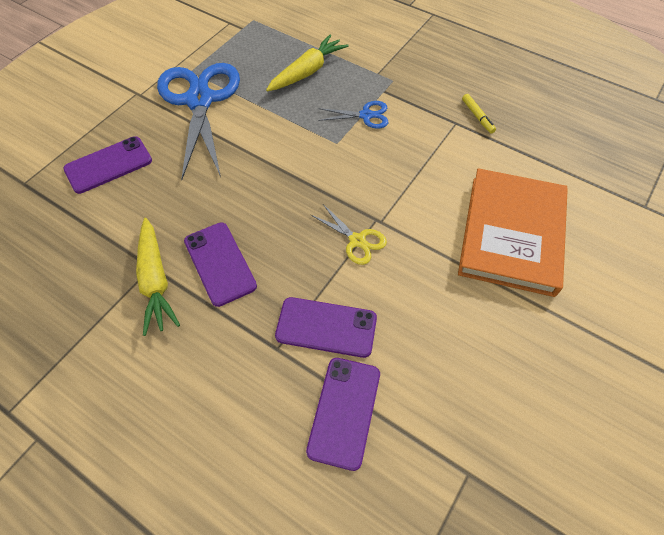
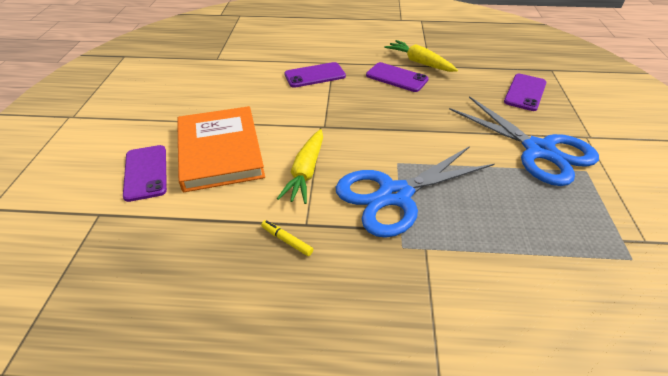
camera: 150 degrees right, 15 degrees down
(307, 71) = (493, 217): yellow carrot -> yellow carrot (306, 172)
(344, 411) = (284, 57): purple phone -> purple phone (146, 172)
(357, 240) = (328, 112): yellow scissors -> none
(366, 115) = (395, 195): blue scissors -> blue scissors, size x2.26

